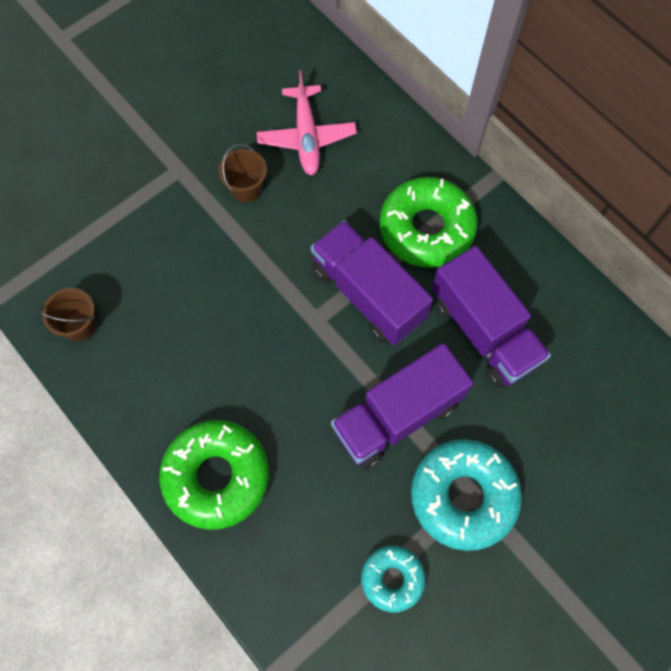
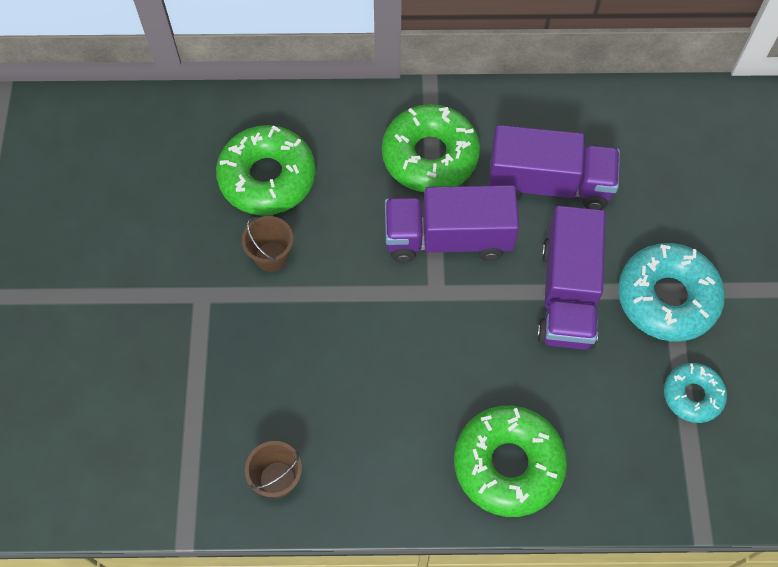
camera: 50 degrees left, 5 degrees down
(306, 137) = (267, 177): pink plane -> green donut

